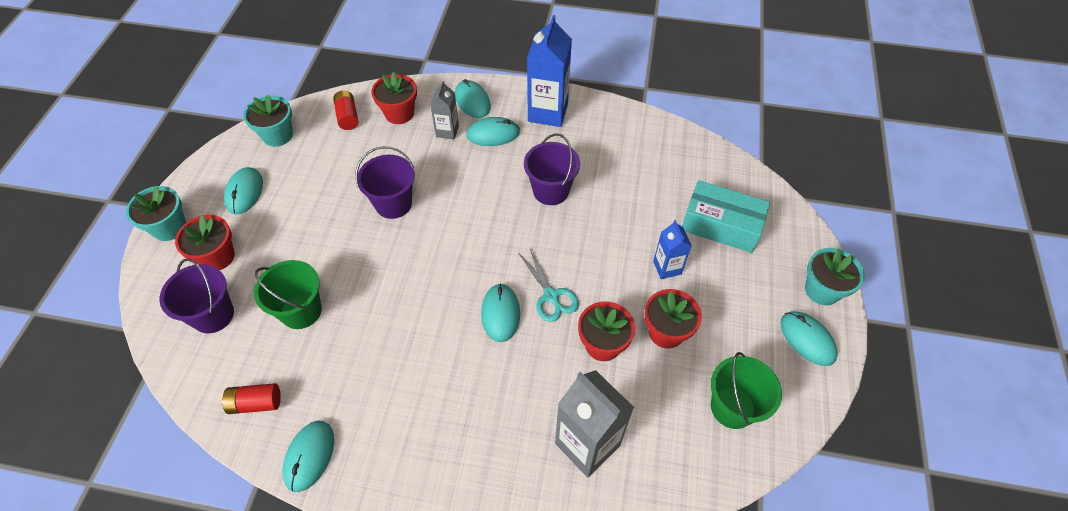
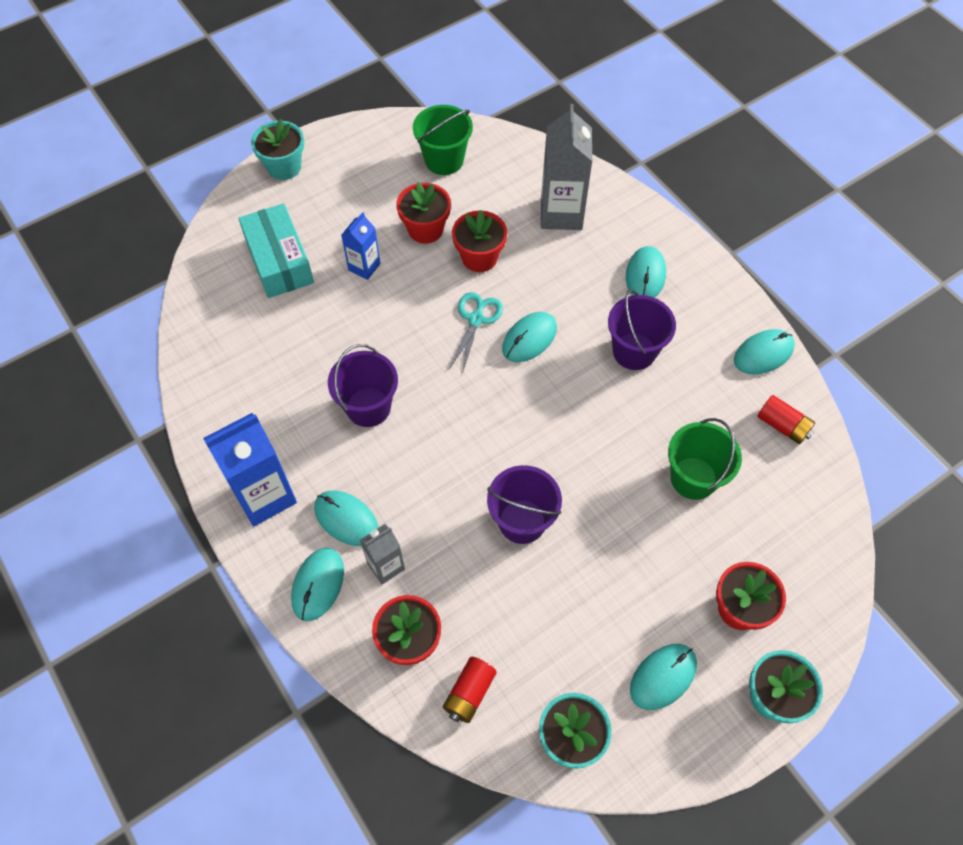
camera: 135 degrees left, 5 degrees up
(213, 315) = (777, 541): purple bucket -> purple bucket (634, 351)
(807, 339) = (341, 152): turquoise mouse -> turquoise mouse (645, 275)

